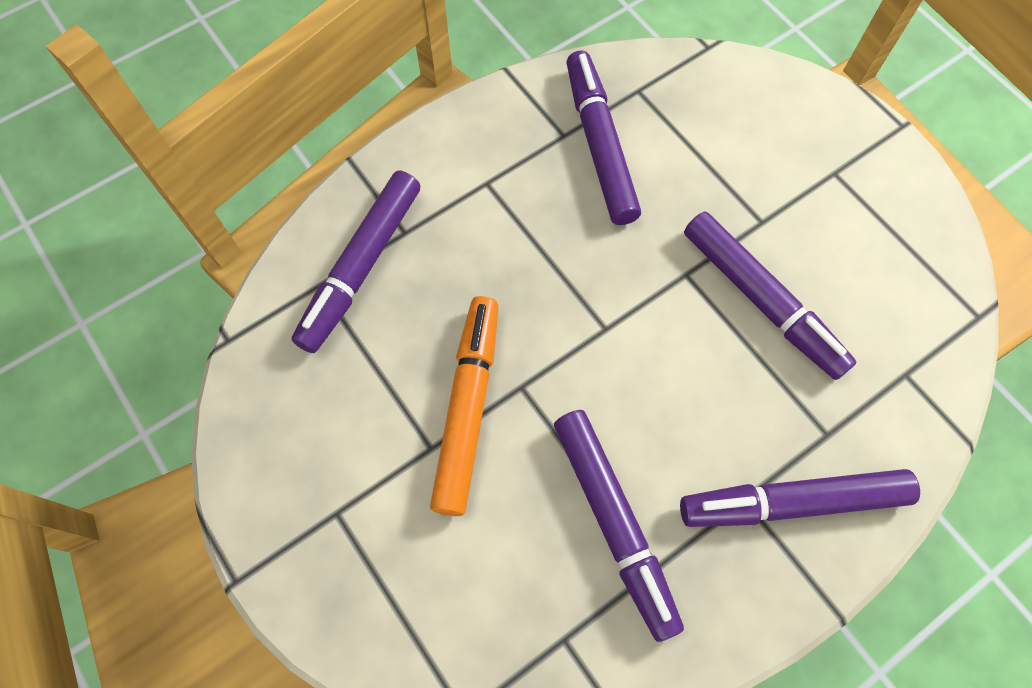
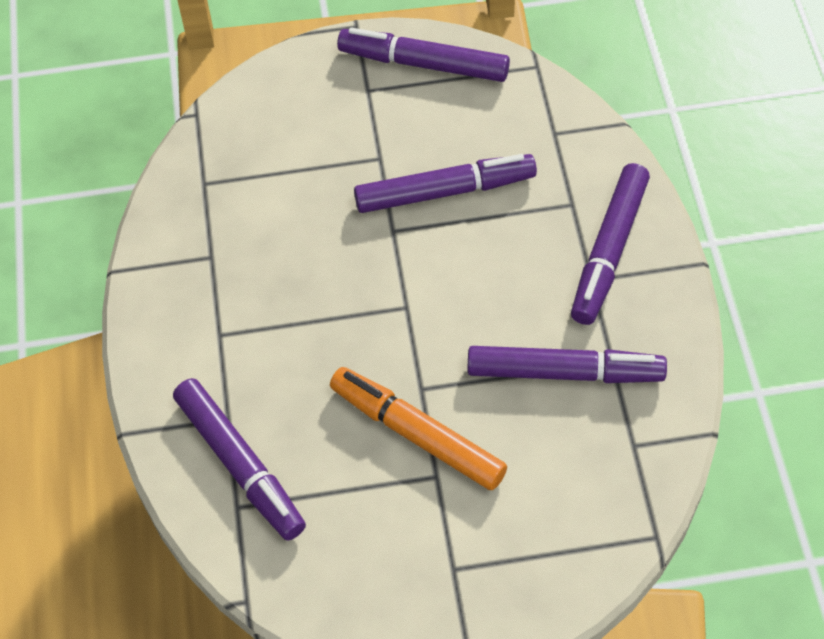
camera: 60 degrees left, 10 degrees down
(599, 146) = (239, 235): purple marker -> purple marker (425, 64)

